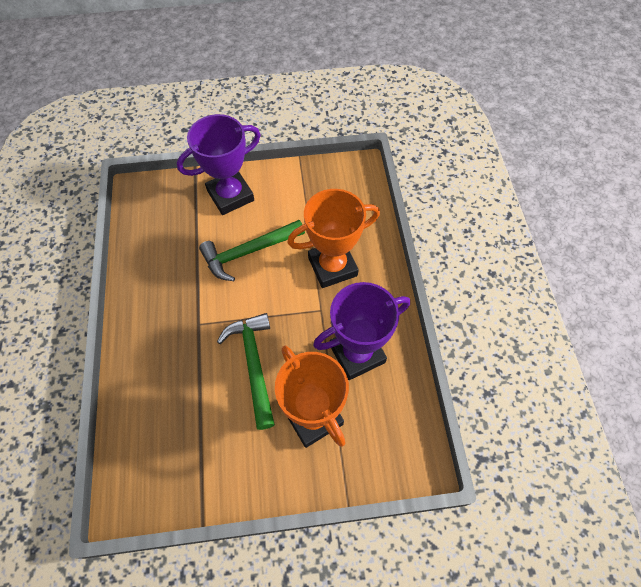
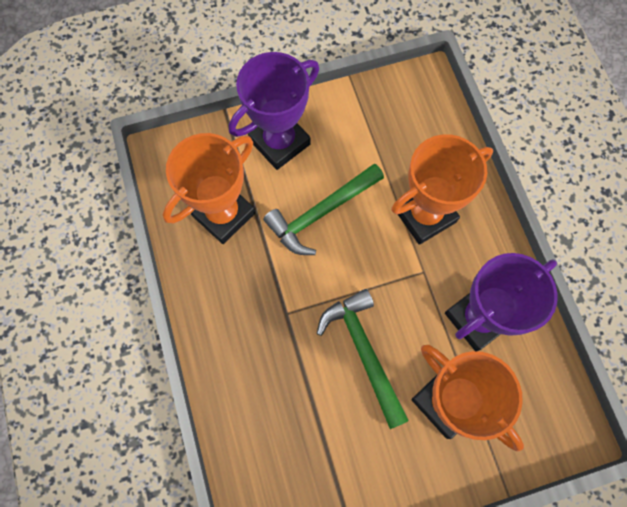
camera: 10 degrees left, 10 degrees up
(170, 241) = (223, 214): none -> orange trophy

